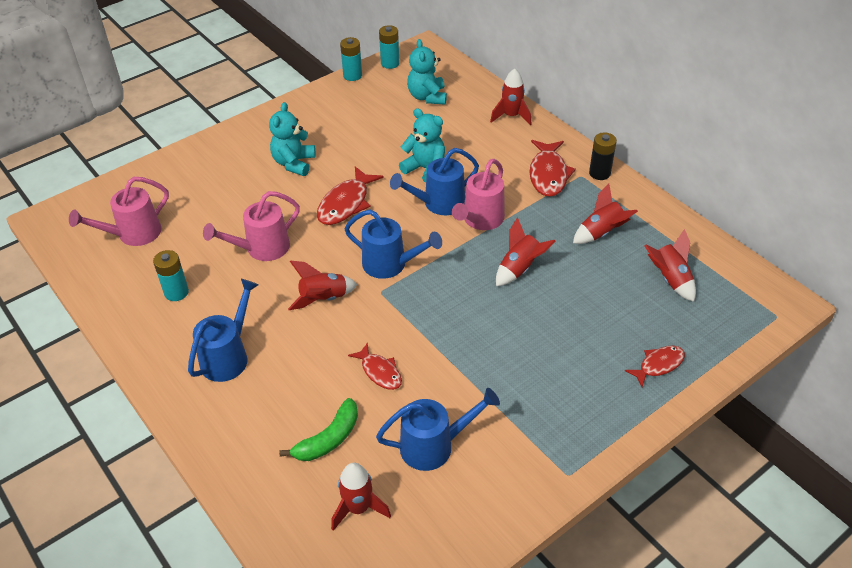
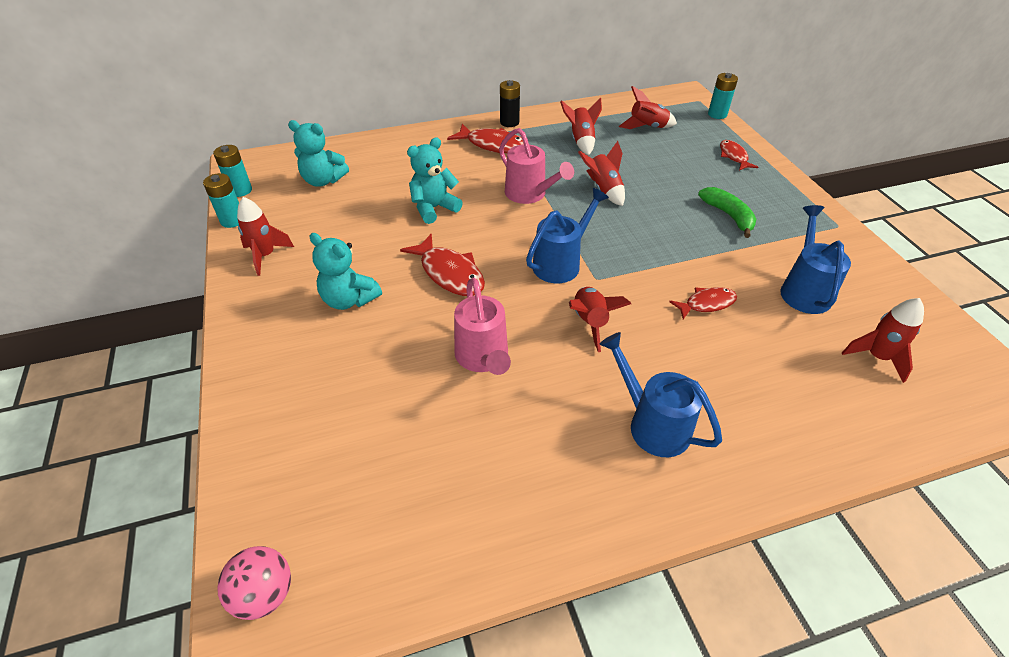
camera: 70 degrees left, 0 degrees up
(66, 216) = (265, 594): none -> pink ball
(133, 234) = (373, 497): pink watering can -> none
(176, 292) = (520, 460): turquoise battery -> turquoise battery (717, 114)
(328, 439) = (789, 360): green banana -> green banana (728, 216)
(438, 204) = (491, 213): blue watering can -> none
(511, 116) = (399, 143): red rocket -> red rocket (265, 256)

